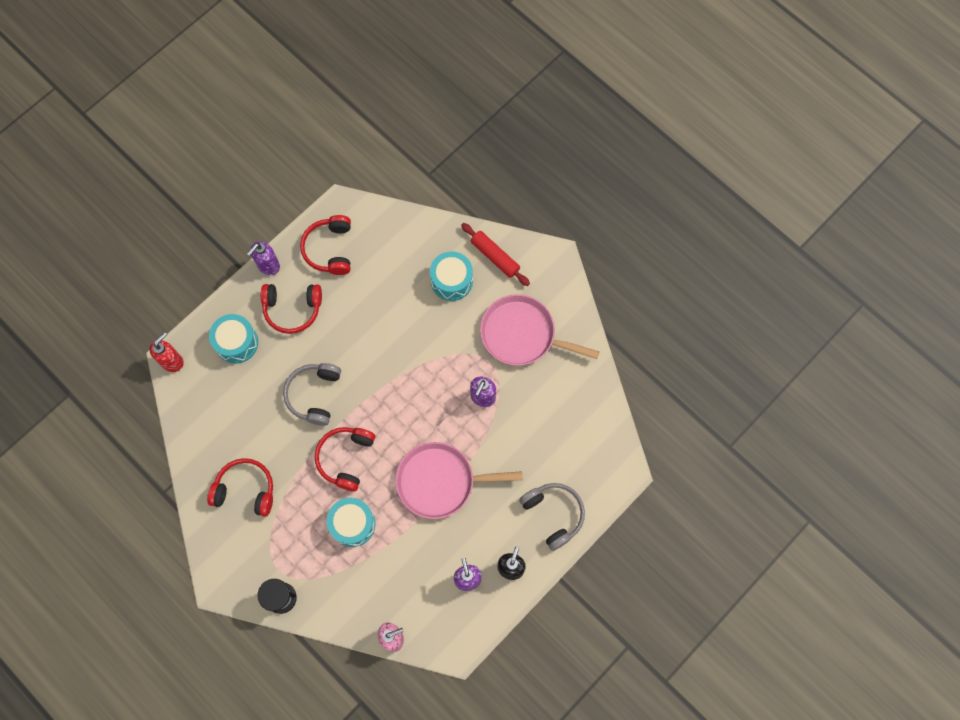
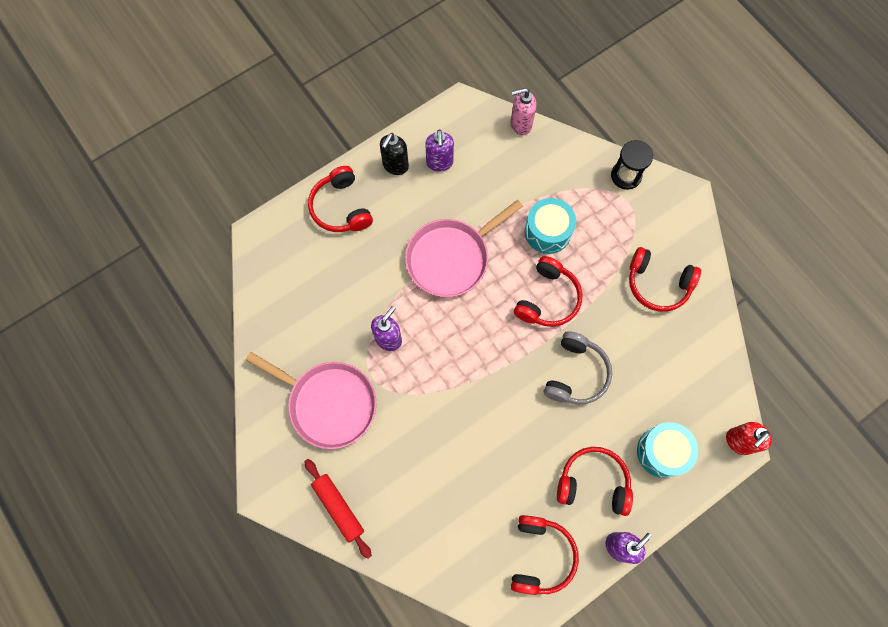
camera: 170 degrees left, 0 degrees up
(440, 481) = (451, 258): pink pan -> pink pan turned 135 degrees clockwise
(451, 281) = (397, 485): turquoise drum -> none
(553, 514) = (341, 207): grey headphones -> red headphones

